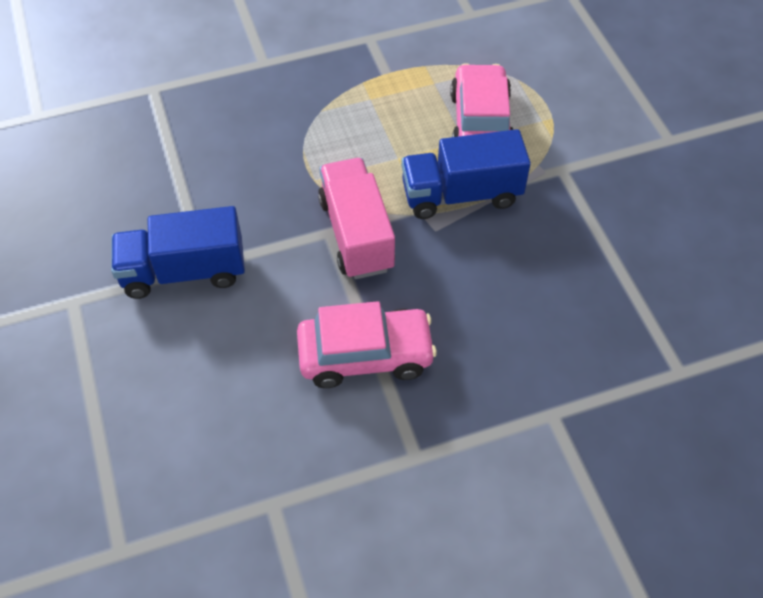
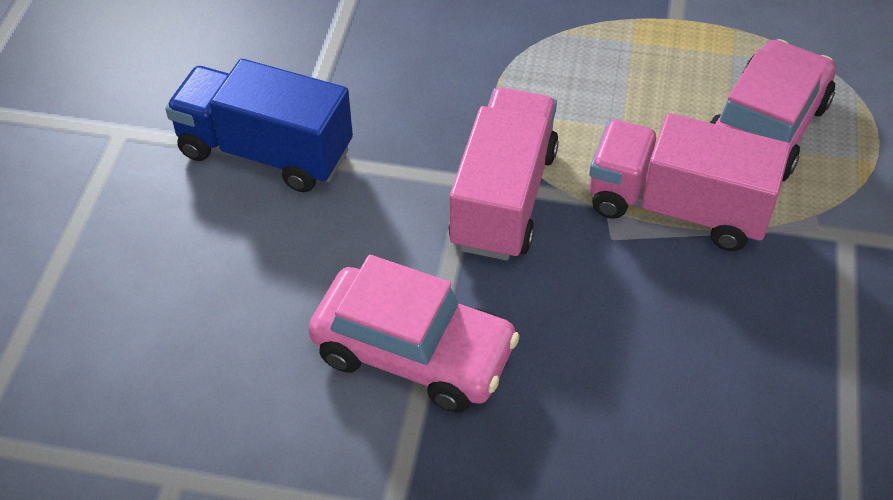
camera: 30 degrees right, 5 degrees down
(461, 194) = (677, 208): blue truck -> pink truck

